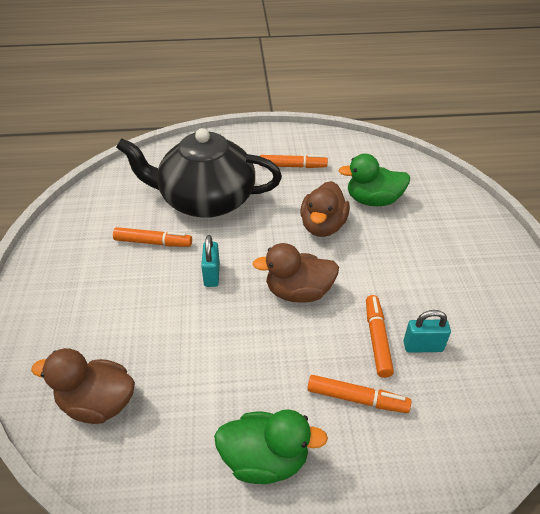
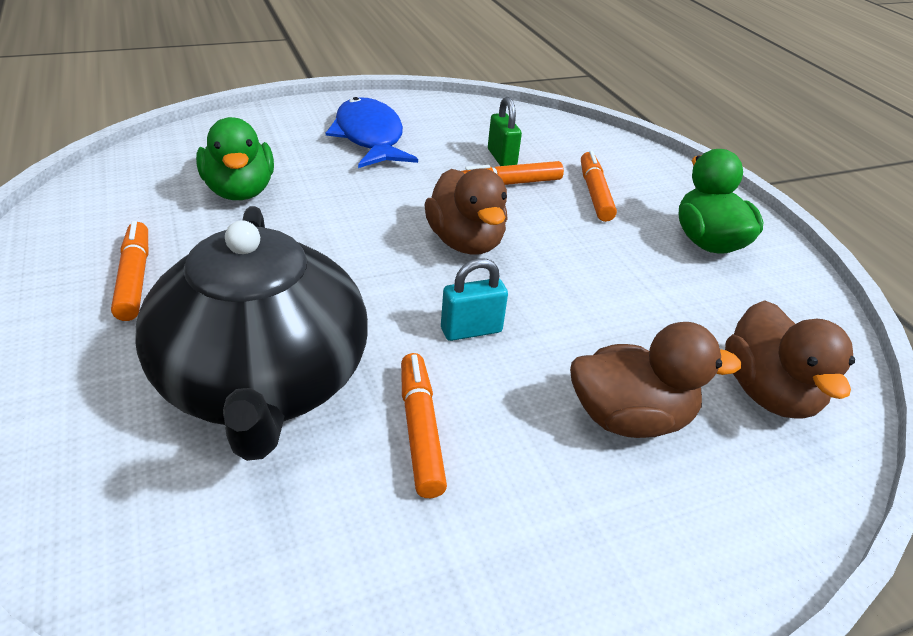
camera: 110 degrees left, 5 degrees down
(323, 226) = (315, 232): brown duck -> brown duck (629, 418)
(423, 346) = (502, 158): turquoise padlock -> green padlock
(454, 268) = (369, 137): none -> blue fish

